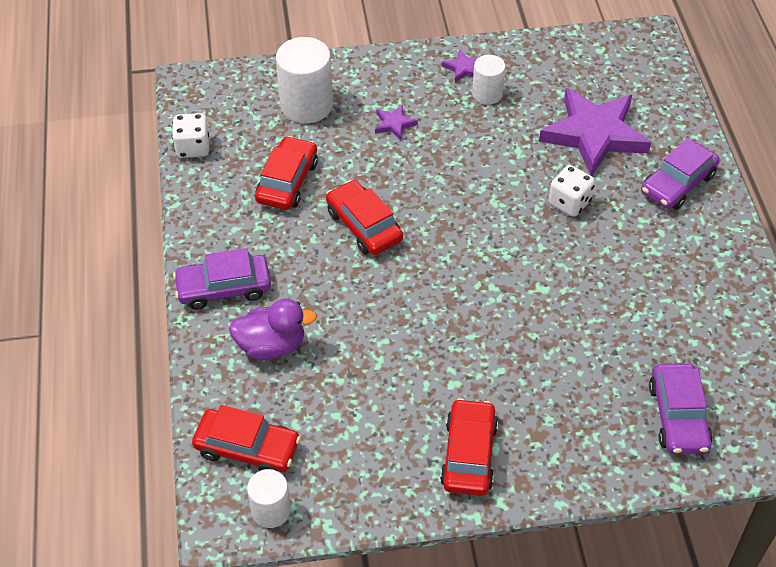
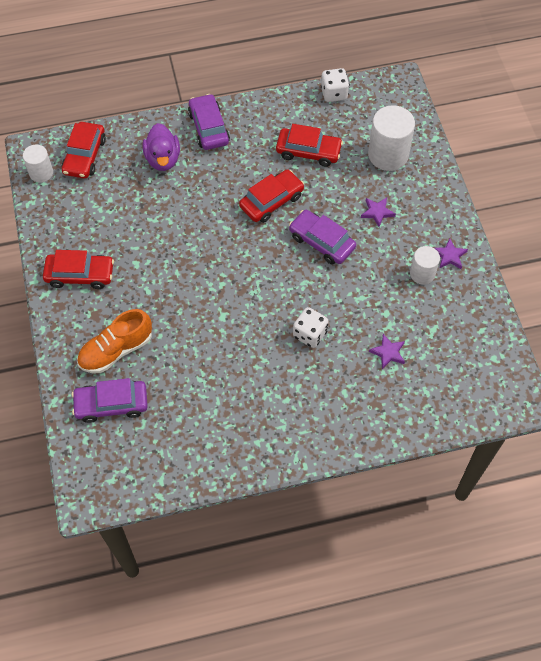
camera: 85 degrees right, 10 degrees up
(594, 134) = (388, 352): purple star -> purple star, size x0.41
(595, 410) = (116, 350): none -> orange shoe
(677, 184) = (340, 415): purple car -> purple car (321, 242)

